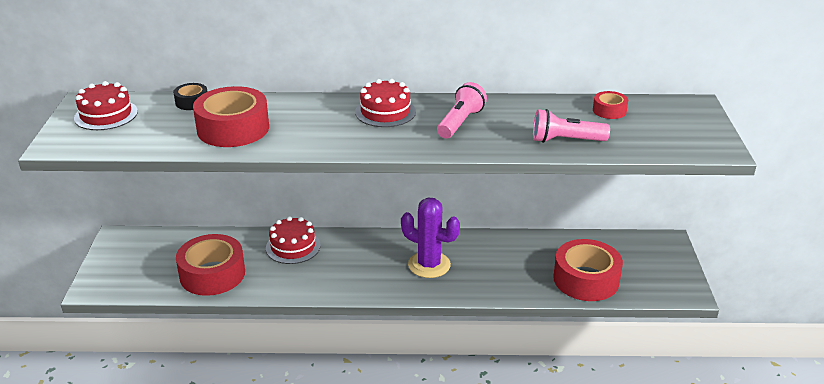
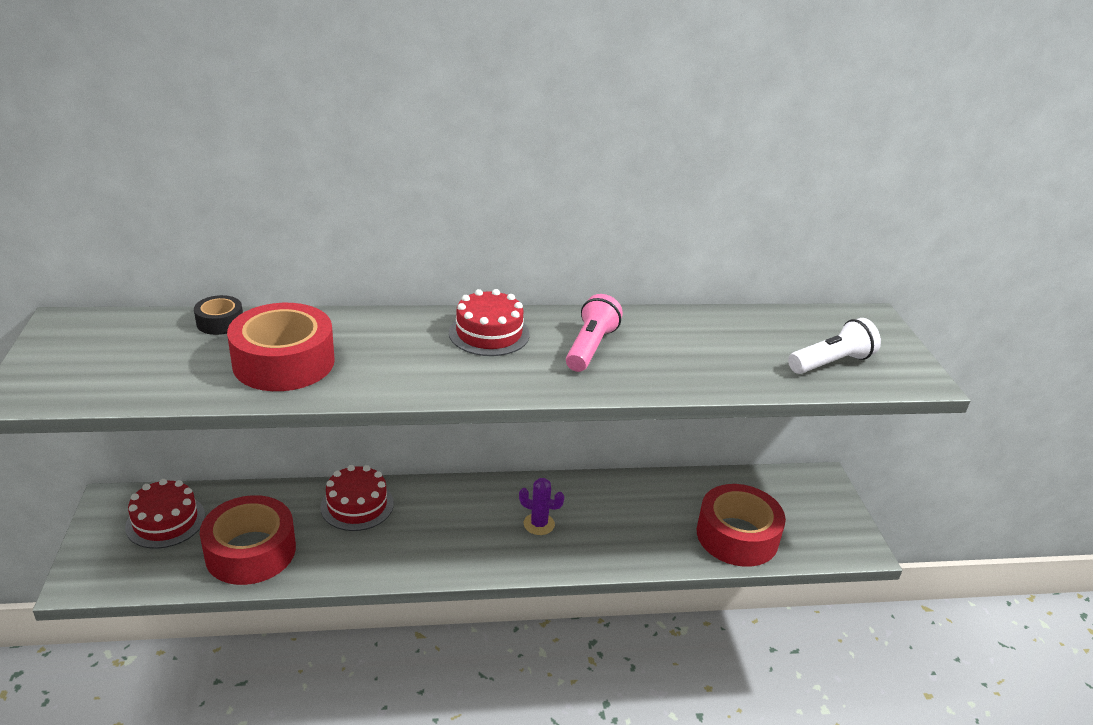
camera: 10 degrees left, 0 degrees up
(106, 115) = (96, 344): red cake -> red cake (165, 521)
(429, 265) = (539, 524): purple cactus -> purple cactus, size x0.57
(566, 140) = (731, 371): pink flashlight -> none
(609, 110) = (772, 327): red tape -> none
(649, 136) = (831, 363): none -> white flashlight

